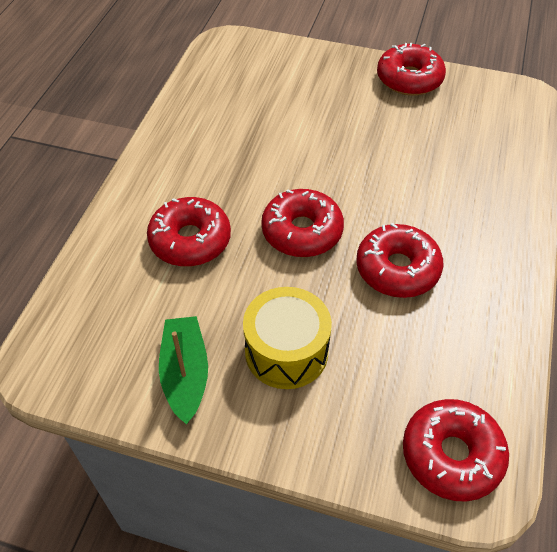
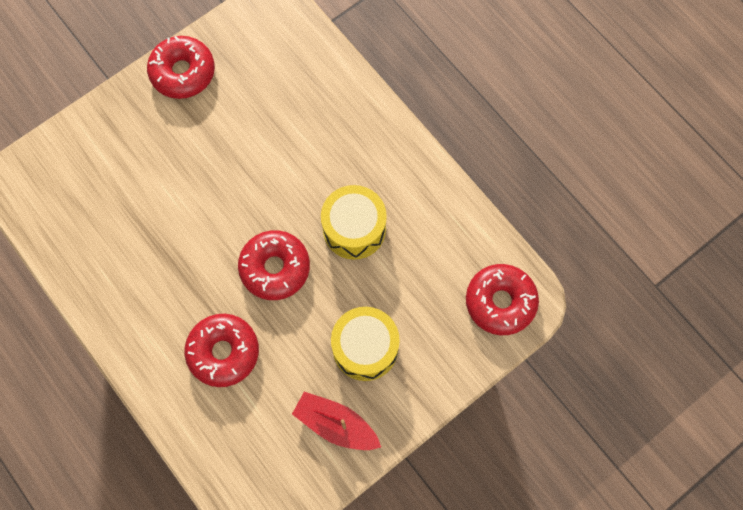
camera: 55 degrees left, 20 degrees up
(185, 374) = (336, 424): green boat -> red boat
(397, 269) = (354, 229): red donut -> yellow drum

